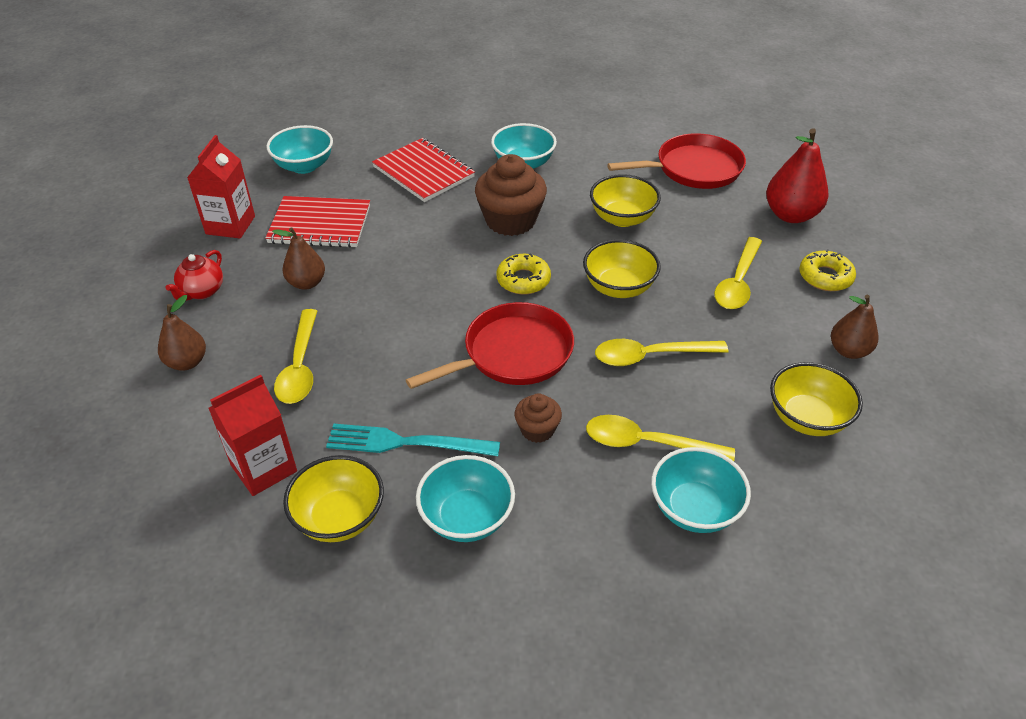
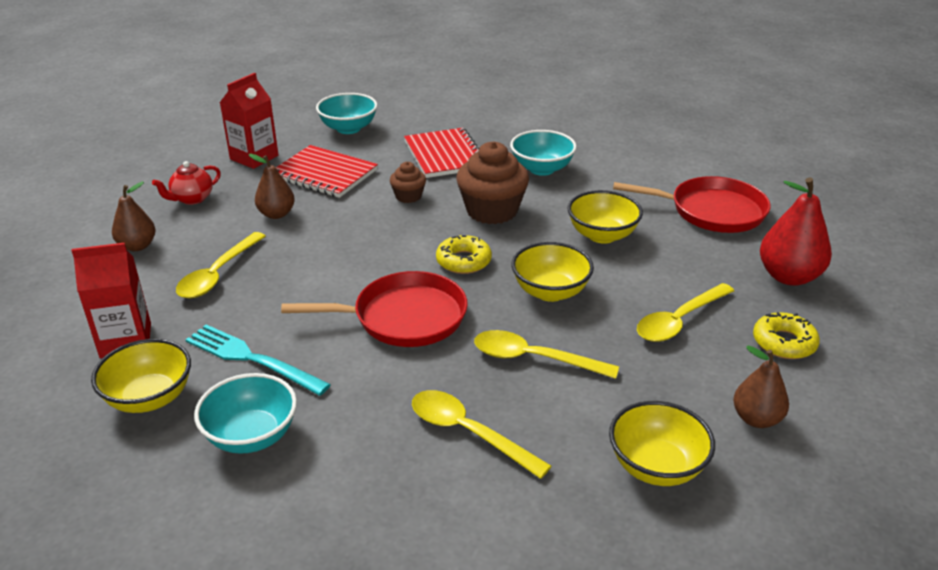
camera: 25 degrees right, 10 degrees down
(537, 430) = (374, 386): brown cupcake -> brown cupcake (408, 196)
(694, 509) = (467, 507): turquoise bowl -> none

